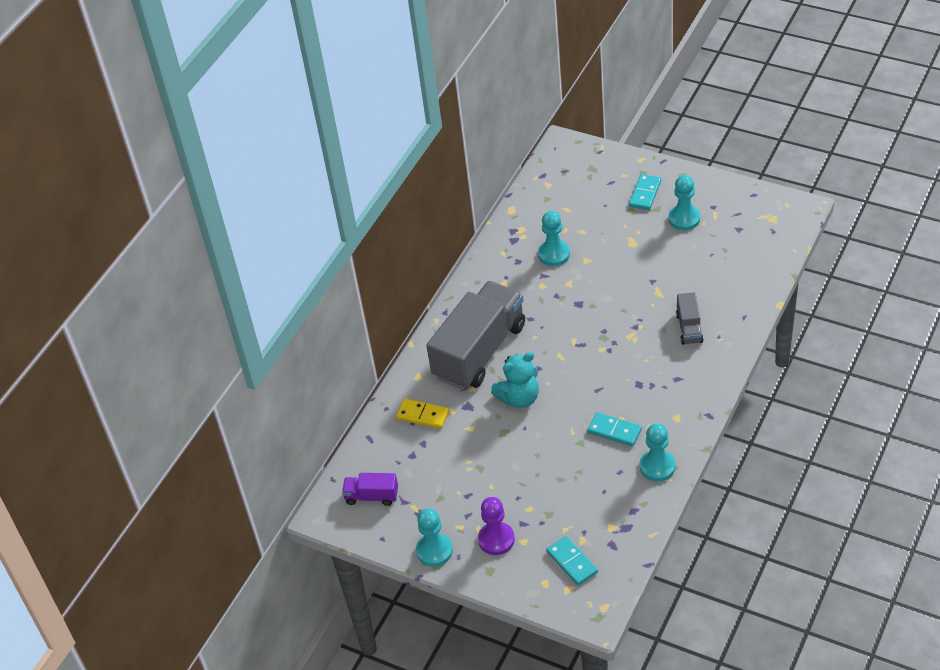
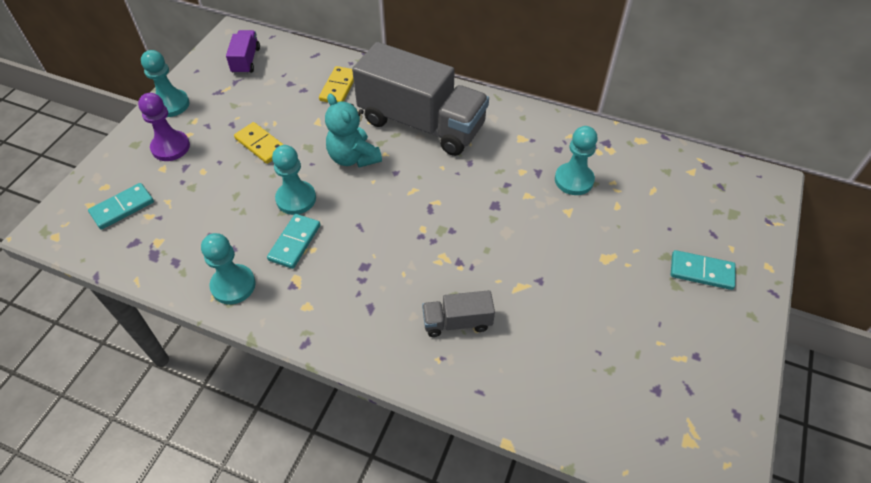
camera: 80 degrees right, 5 degrees up
(498, 468) = (261, 144): none -> yellow domino
(684, 219) = (663, 318): turquoise pawn -> turquoise pawn (296, 199)

